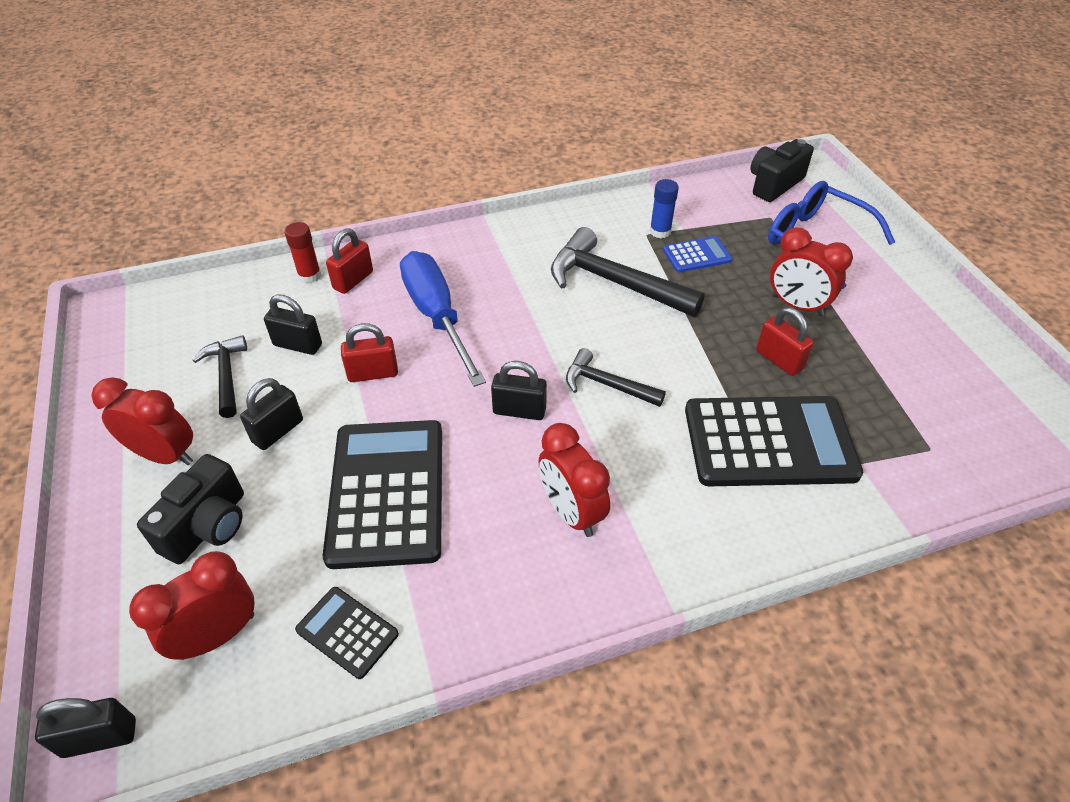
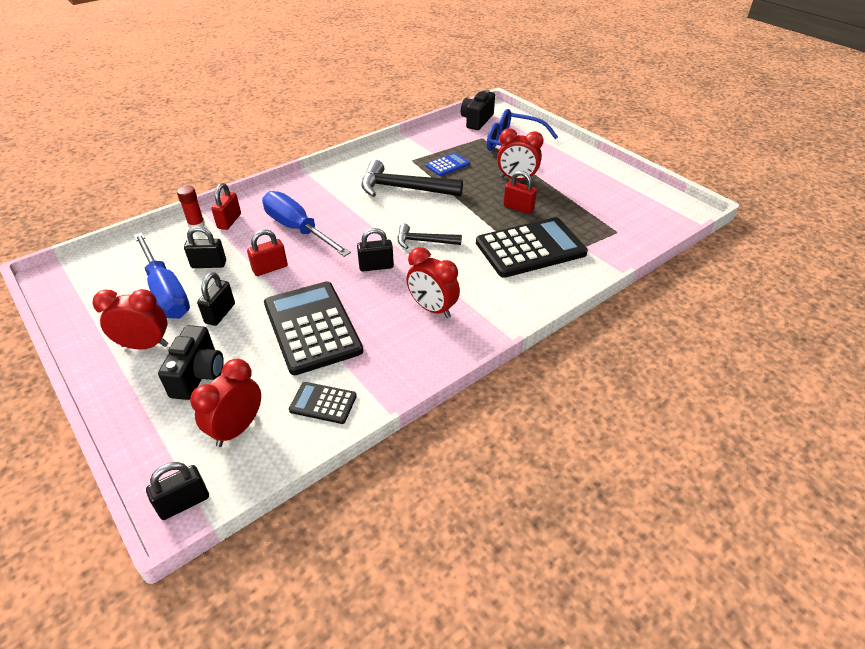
camera: 20 degrees left, 5 degrees down
(227, 375) = (166, 292): black hammer -> blue screwdriver
(660, 231) = (419, 157): blue glue stick -> none

